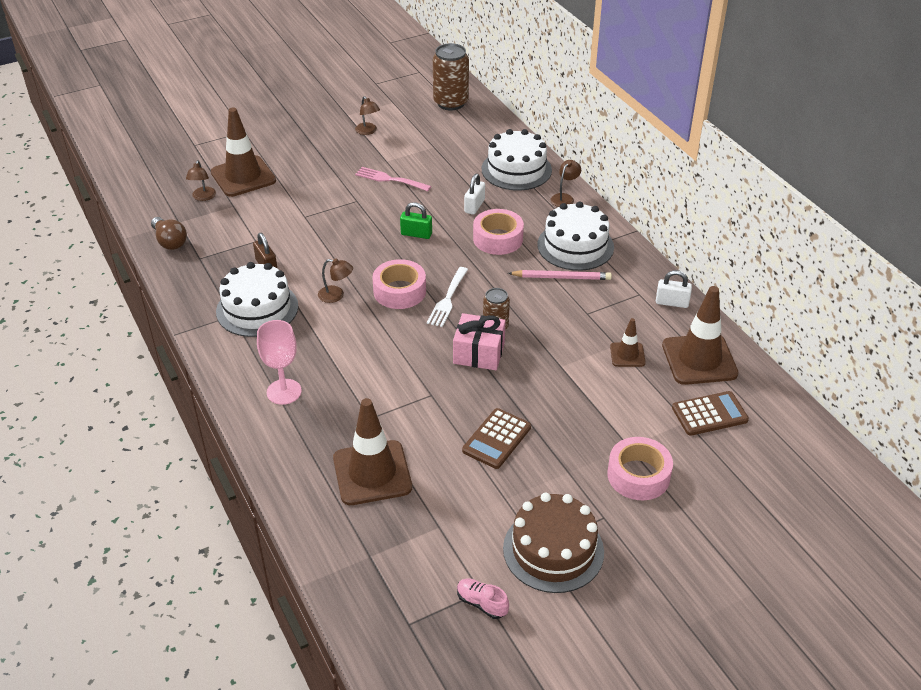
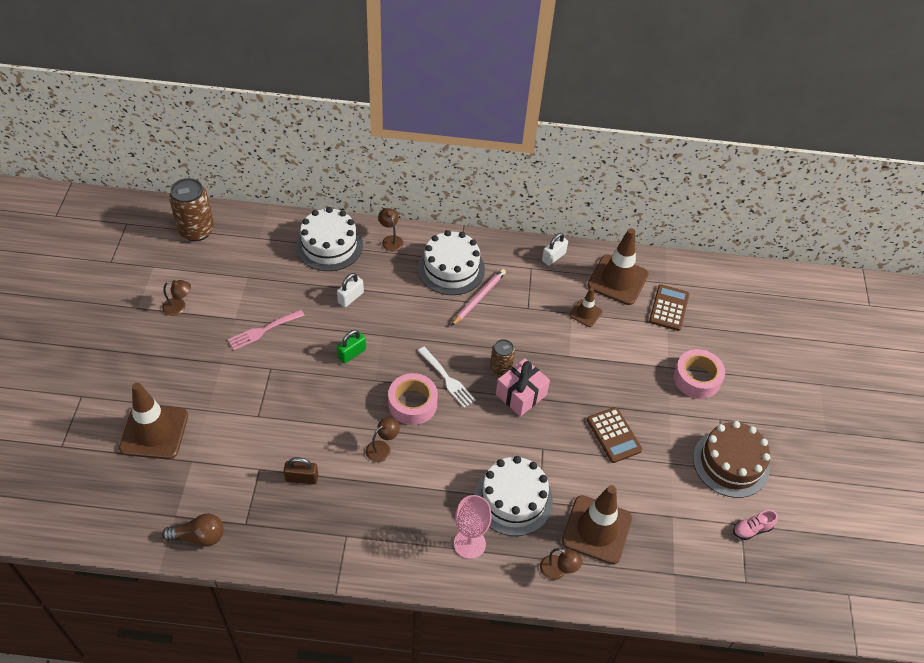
camera: 60 degrees left, 10 degrees up
(203, 197) = (155, 478): brown lamp -> brown lamp (558, 571)
(257, 309) = (353, 513): white cake -> white cake (513, 499)
(474, 206) = (350, 298): white padlock -> white padlock turned 75 degrees clockwise
(498, 239) = (403, 307): pink tape -> none

